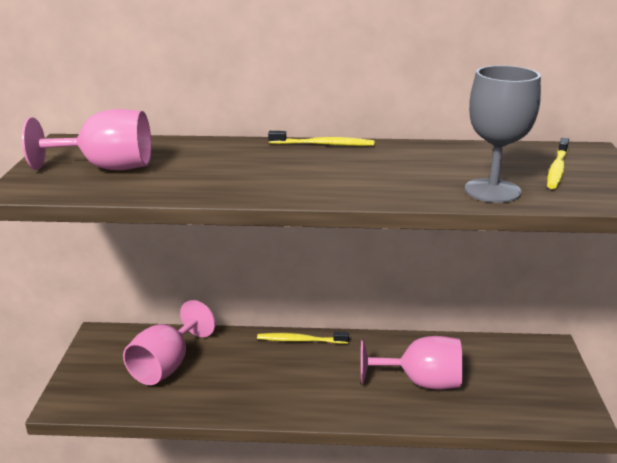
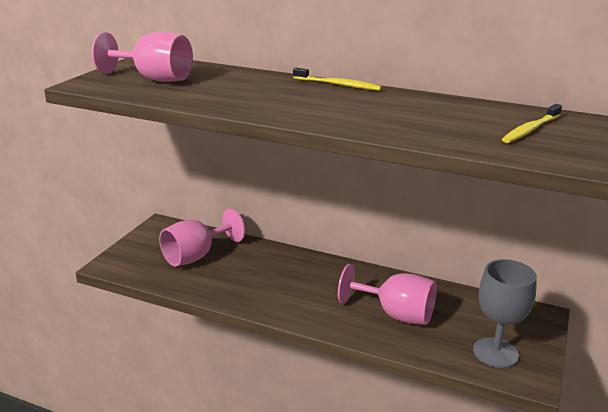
camera: 20 degrees right, 0 degrees up
(300, 340) = (312, 260): yellow toothbrush -> none
(492, 191) = (447, 136): grey goblet -> grey goblet (495, 353)

